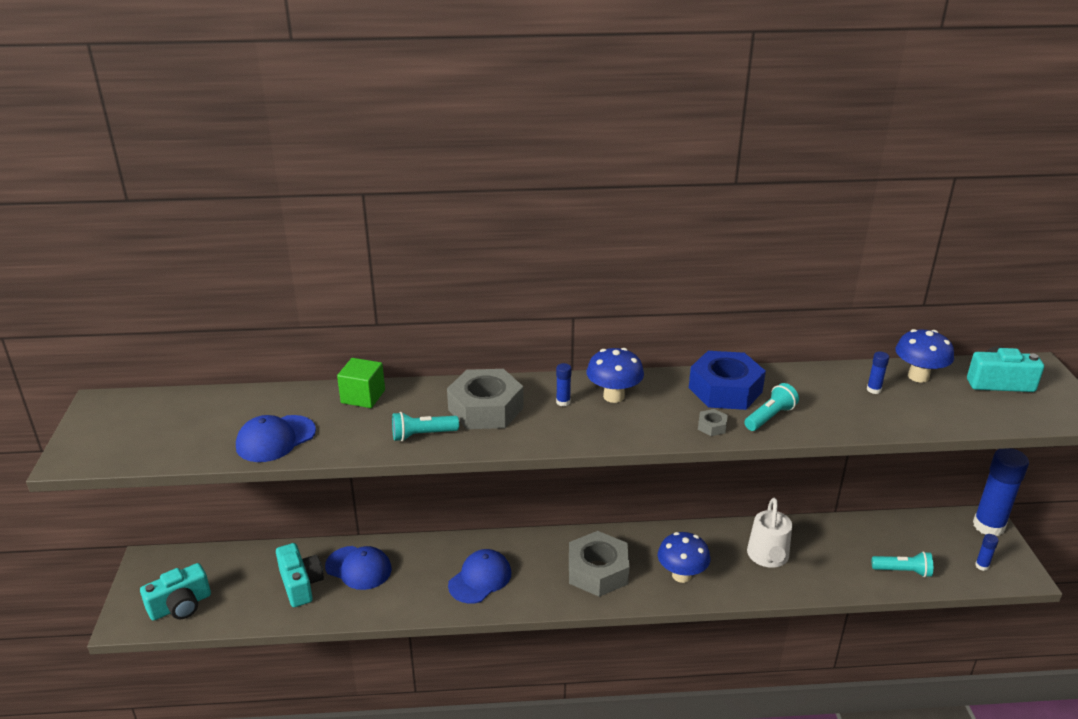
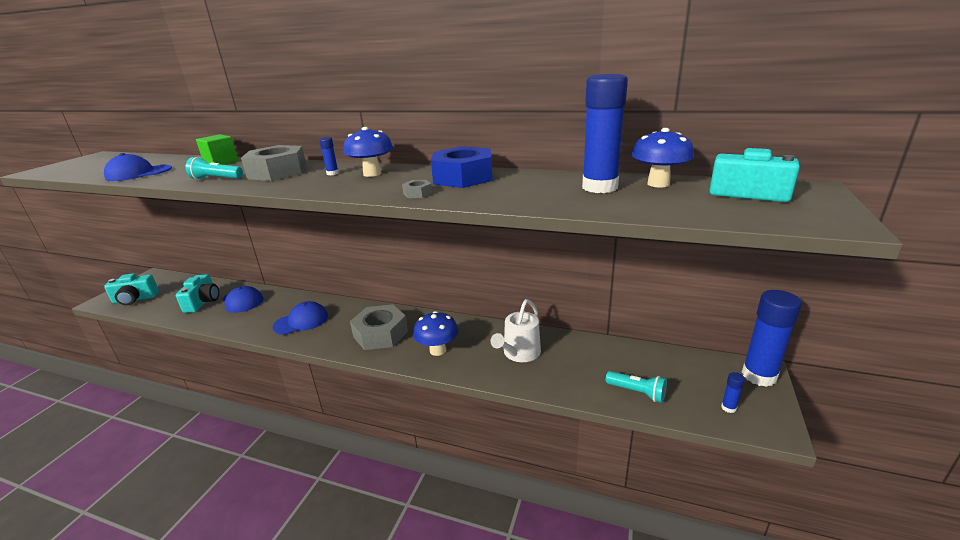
camera: 25 degrees right, 5 degrees down
(770, 417) = (476, 193): turquoise flashlight -> none
(873, 390) = (599, 187): blue glue stick -> blue glue stick, size x2.44

